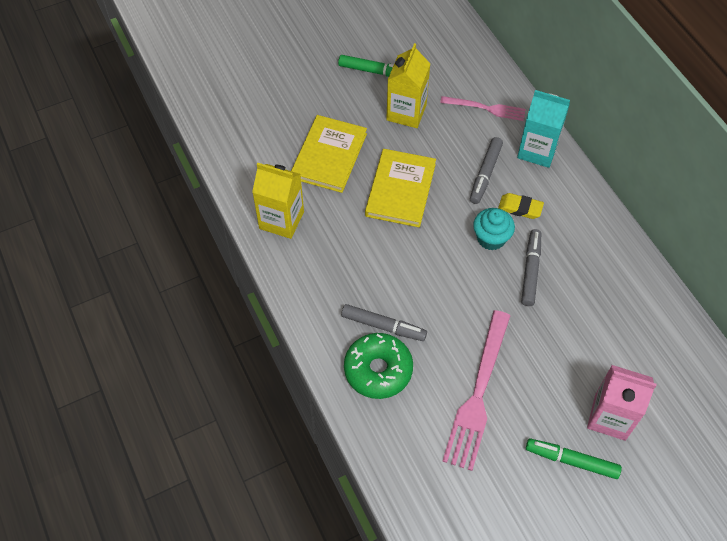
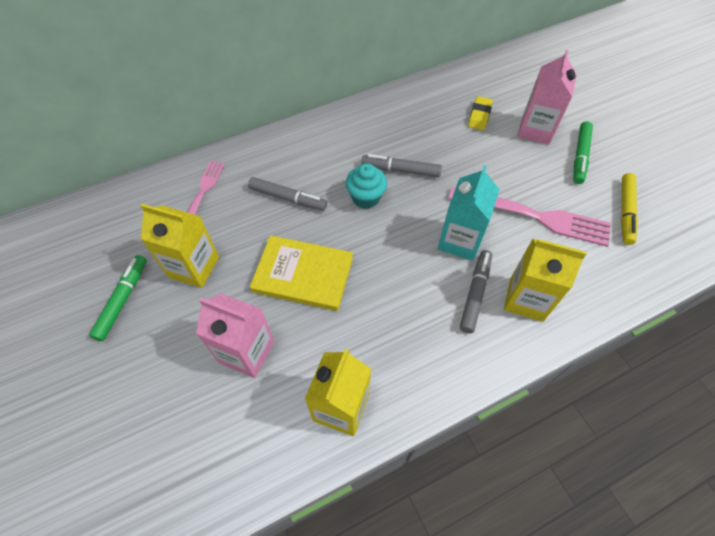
camera: 90 degrees left, 0 degrees up
(329, 156) = (247, 352): yellow book -> pink carton
(378, 370) = (526, 299): green donut -> yellow carton
(490, 493) = (625, 212): none -> yellow marker
(520, 208) = (331, 173): yellow eraser -> yellow eraser (479, 116)
(537, 150) = (263, 155): turquoise carton -> turquoise carton (460, 241)

